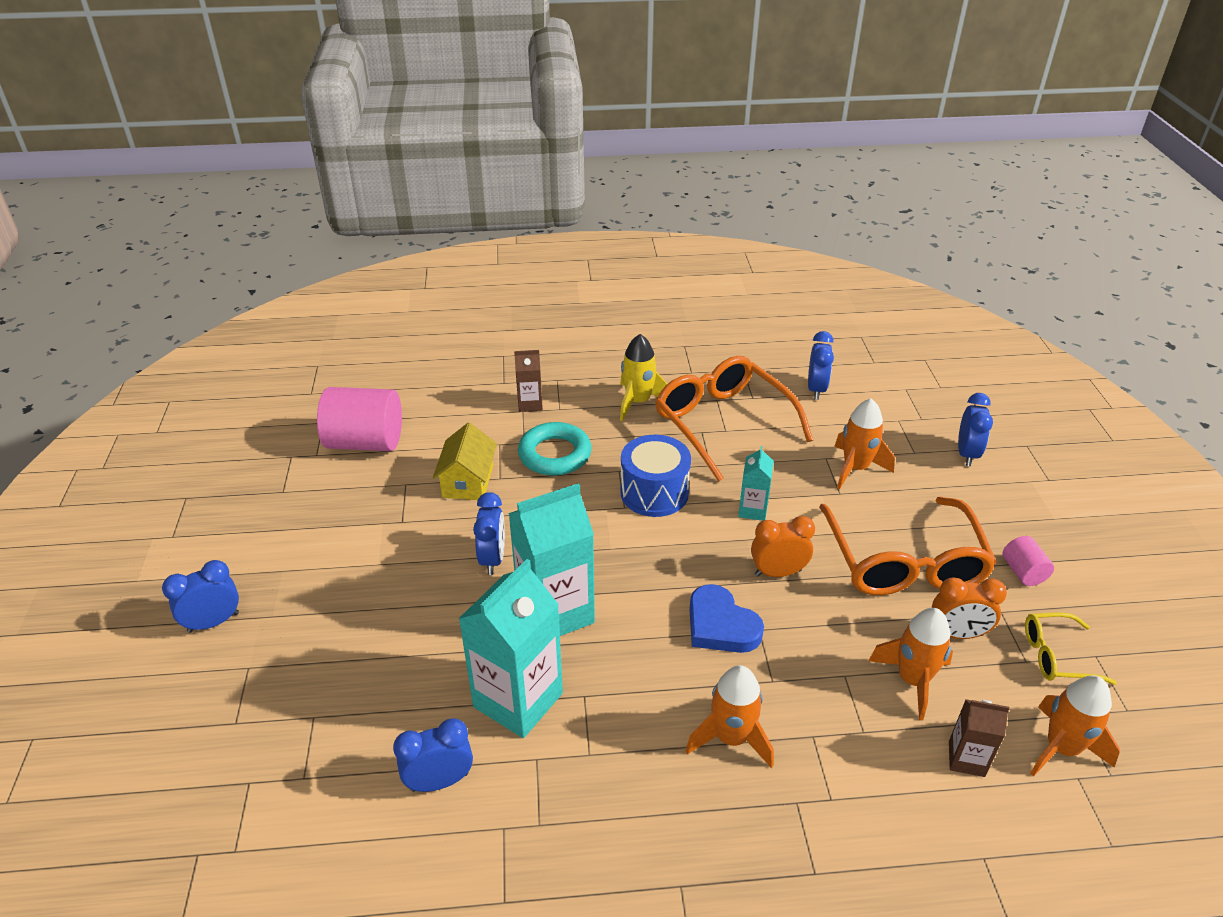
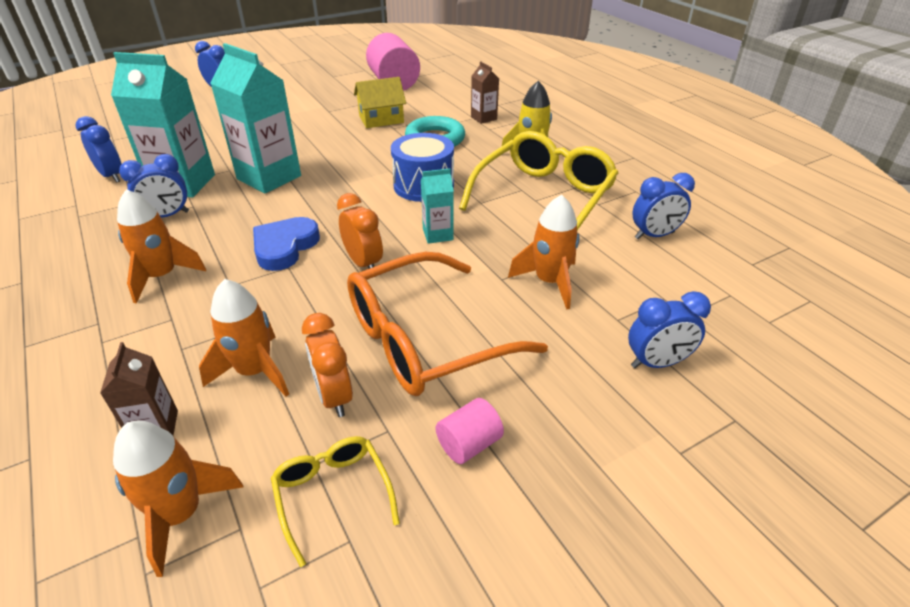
camera: 65 degrees right, 0 degrees up
(492, 559) = (310, 145): blue clock -> blue clock (167, 216)
(722, 423) = (544, 196): orange glasses -> yellow glasses

